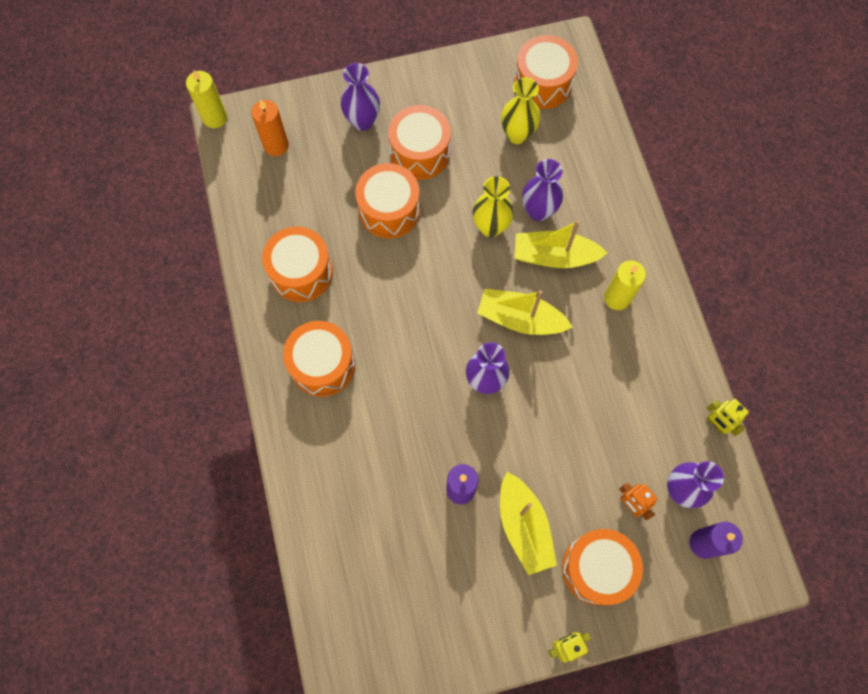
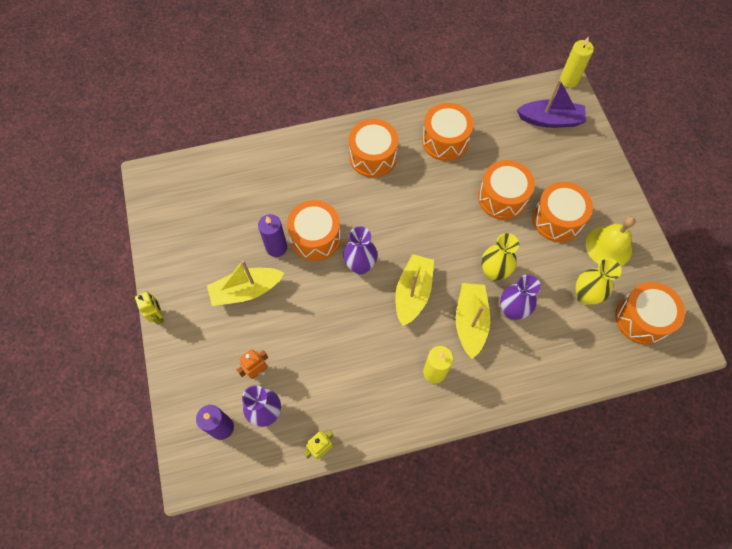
camera: 90 degrees right, 5 degrees down
(276, 145) = (550, 120): orange candle -> purple boat
(362, 121) = (580, 177): purple vase -> none
(455, 104) = (608, 246): none -> yellow bell
(597, 568) = (210, 342): orange drum -> orange drum (315, 238)

